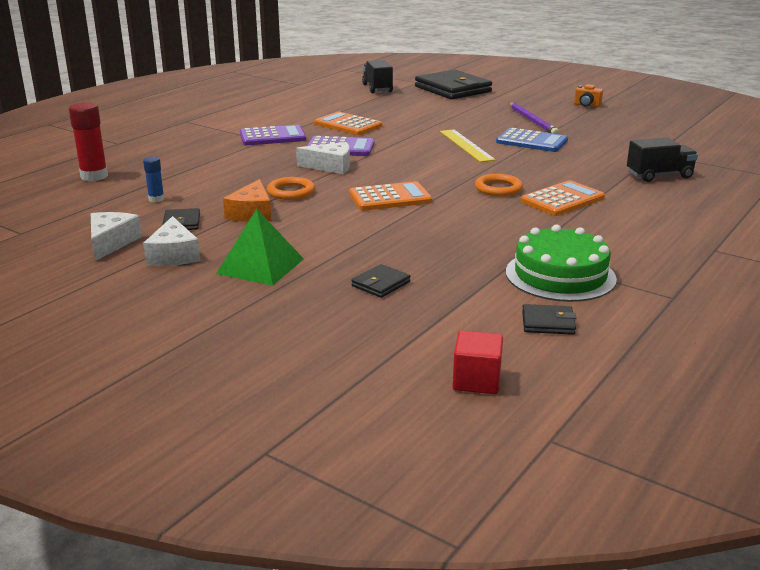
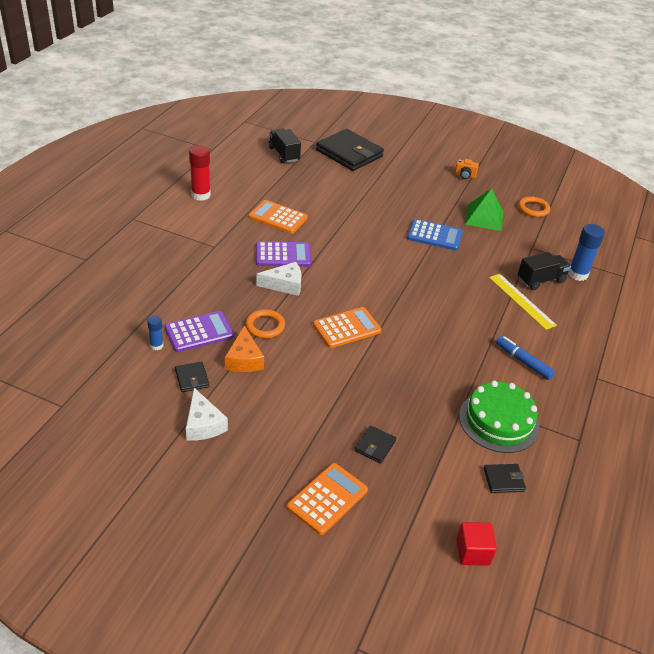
camera: 15 degrees left, 15 degrees up
(94, 176) = (87, 315): red glue stick -> red glue stick (201, 195)
(111, 242) = (145, 412): white cheese -> none
(260, 266) = (277, 432): green pyramid -> green pyramid (484, 217)
(272, 137) = (220, 241): purple calculator -> purple calculator (199, 332)
(466, 145) = (384, 245): yellow ruler -> yellow ruler (521, 301)
(498, 189) = (426, 308): orange ring -> orange ring (533, 209)
(532, 121) = (427, 203): purple pencil -> none
(562, 200) = (477, 320): orange calculator -> orange calculator (327, 499)
(612, 232) = (523, 361): none -> blue marker
(712, 173) = (577, 274): none -> blue glue stick

